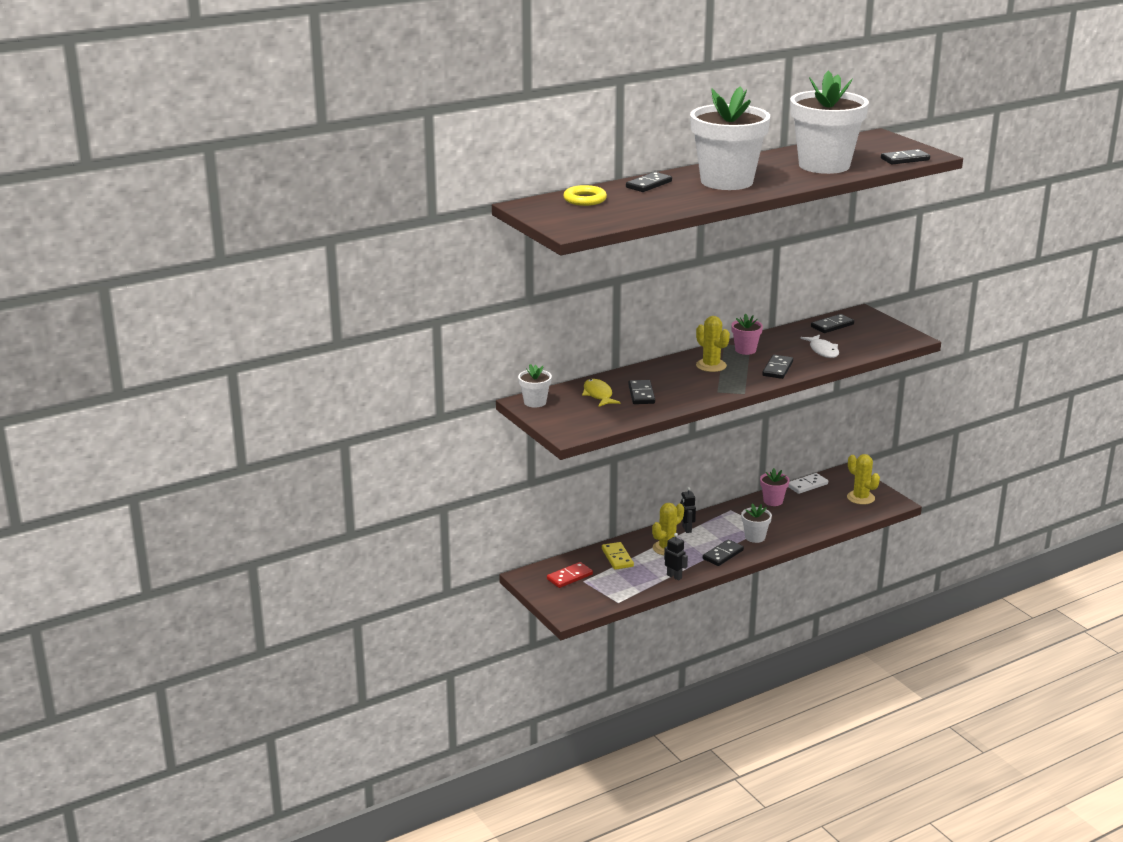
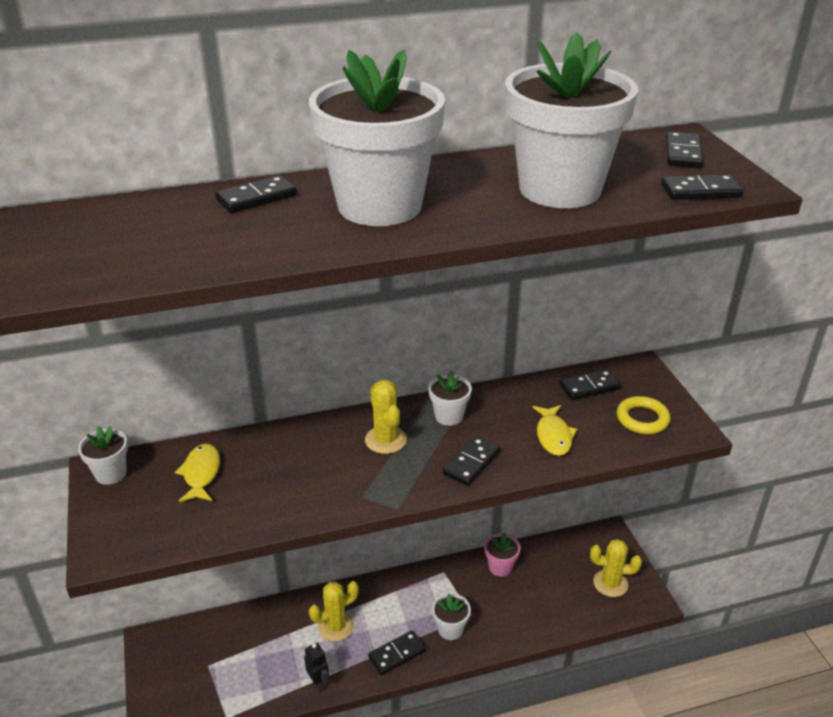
camera: 15 degrees right, 10 degrees up
(569, 577) = (196, 654): red domino -> none
(585, 199) = (128, 218): yellow ring -> yellow ring (642, 419)
(617, 558) = (269, 631): yellow domino -> none
(641, 394) = (257, 483): black domino -> black domino (683, 153)
(686, 529) = (375, 596): black robot -> none
(745, 350) = (449, 416): pink flower pot -> white flower pot
(807, 485) = (553, 547): white domino -> none
(823, 351) = (553, 436): white fish -> yellow fish
(860, 498) = (610, 583): yellow cactus -> yellow cactus turned 60 degrees counterclockwise

